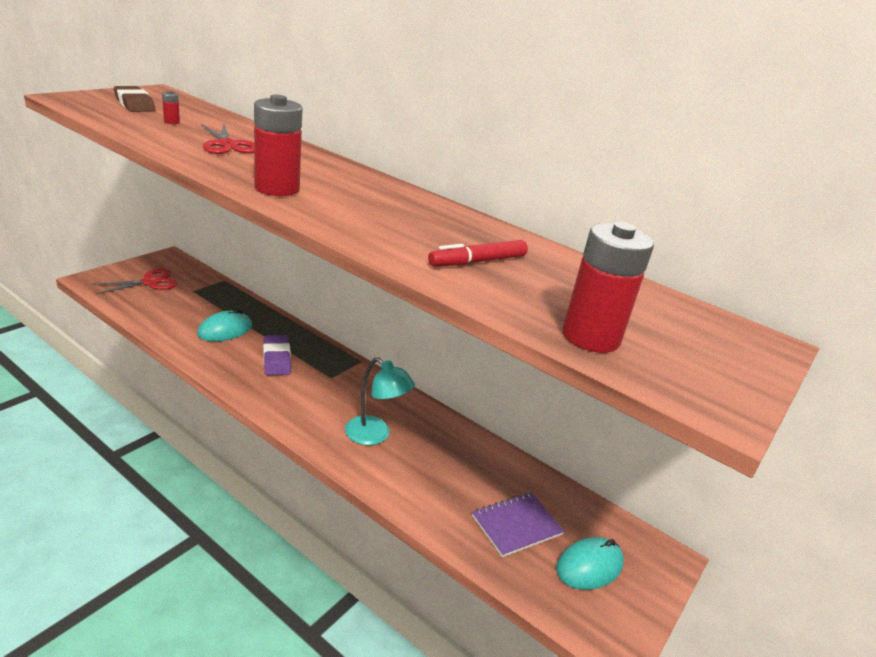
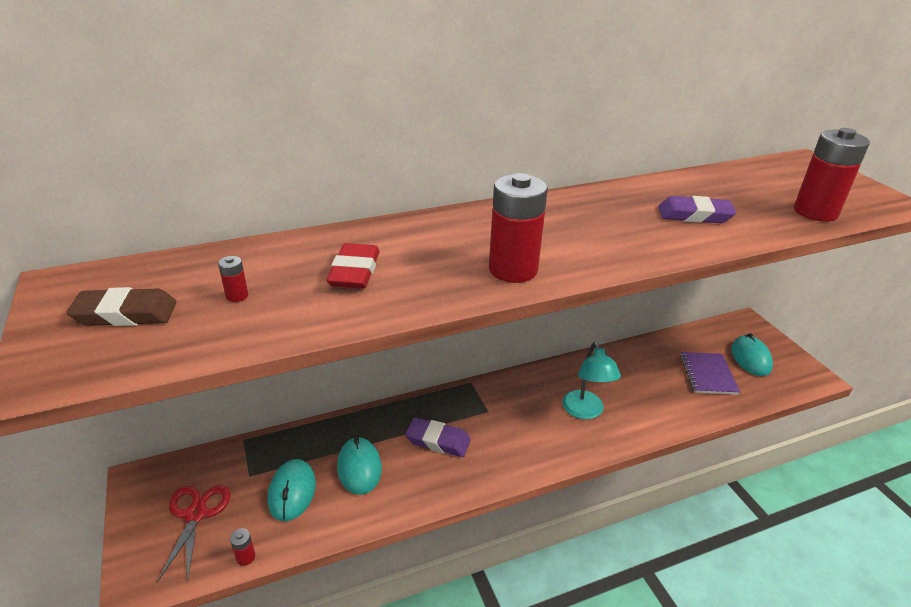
camera: 55 degrees left, 5 degrees up
(122, 308) = (245, 557): none -> red battery
(186, 310) = (292, 492): none -> turquoise mouse
(227, 145) = (354, 272): red scissors -> red eraser
(374, 435) = (585, 411): turquoise lamp -> turquoise lamp turned 105 degrees clockwise
(478, 262) = (694, 215): red marker -> purple eraser

